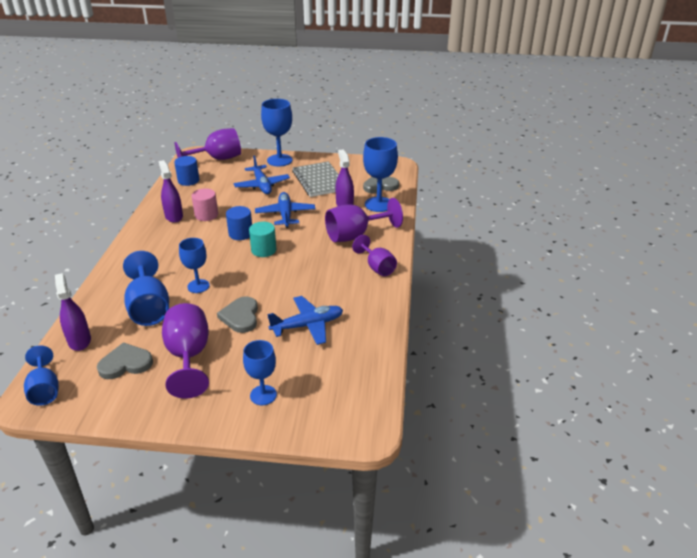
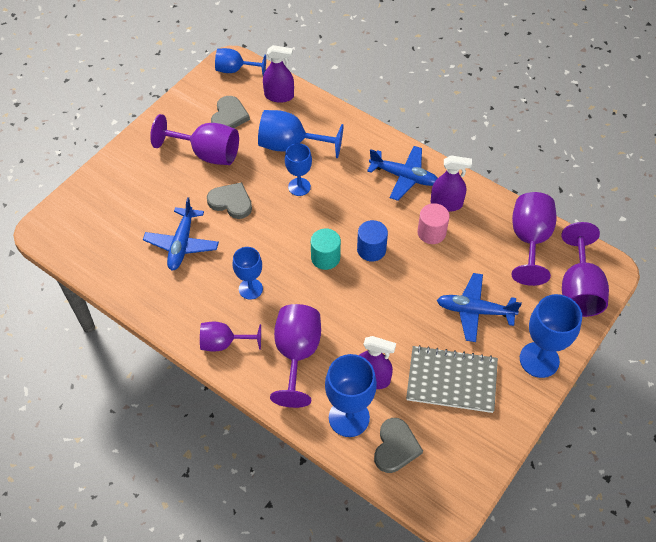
camera: 120 degrees right, 20 degrees up
(188, 180) = (529, 241): blue cylinder -> purple goblet
(263, 395) = (128, 184): blue goblet -> blue goblet (250, 289)
(285, 215) = (386, 306): blue plane -> blue plane (404, 177)

